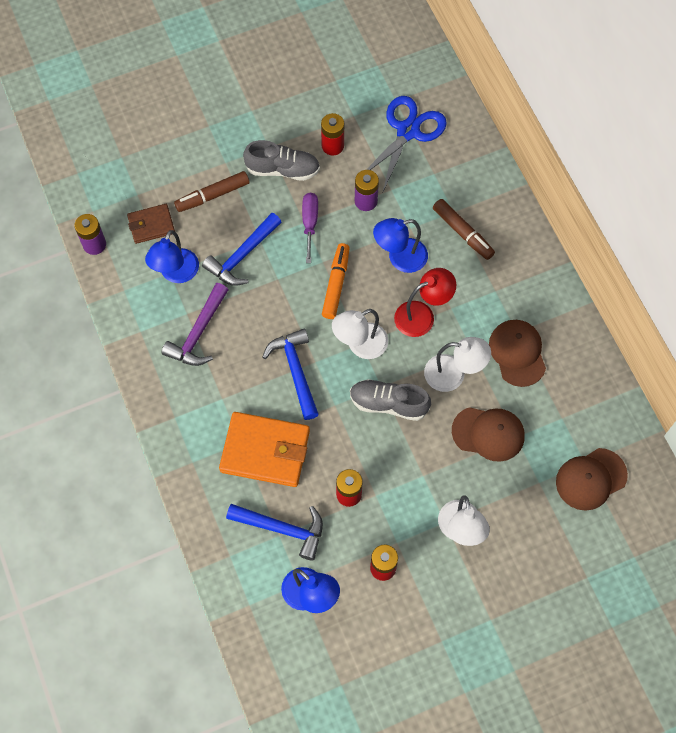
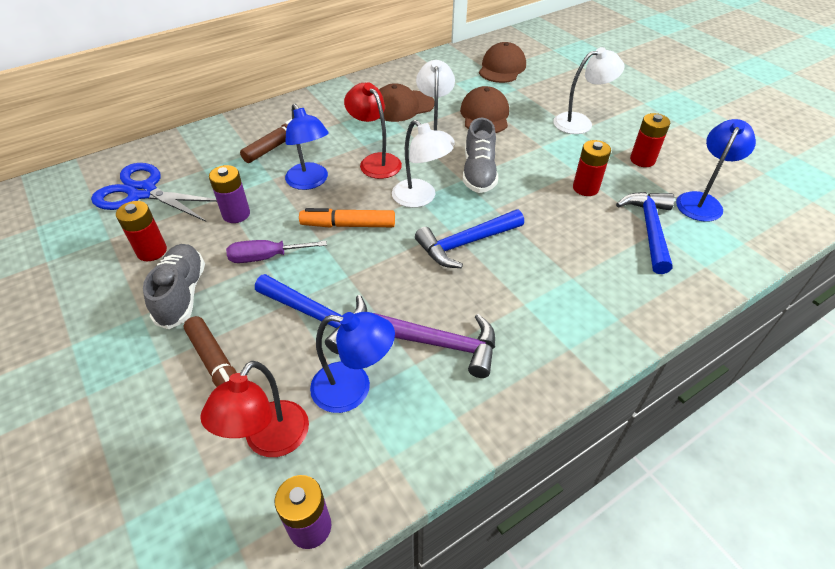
camera: 100 degrees left, 20 degrees down
(151, 225) = (269, 441): brown wallet -> red lamp
(265, 451) = (571, 255): orange wallet -> none
(591, 479) = (502, 68): brown cap -> brown cap turned 120 degrees counterclockwise

